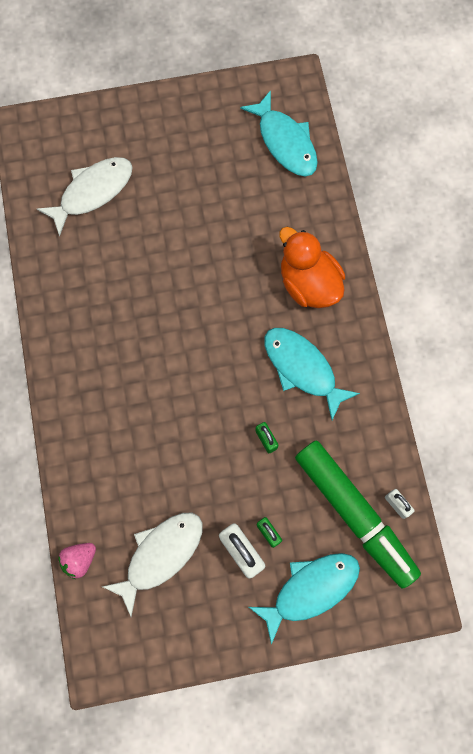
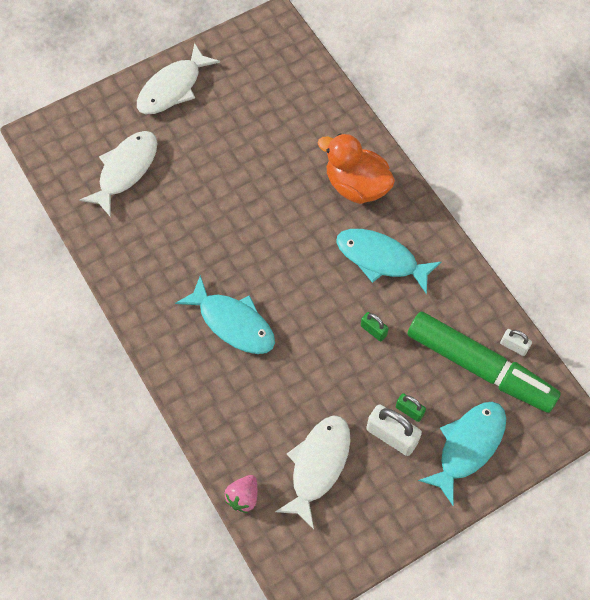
camera: 20 degrees left, 10 degrees down
(169, 120) = (173, 88): none -> white fish
(285, 142) = (286, 74): turquoise fish -> turquoise fish (233, 323)

